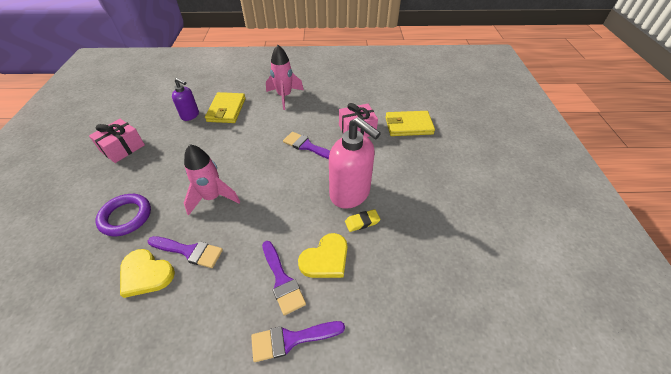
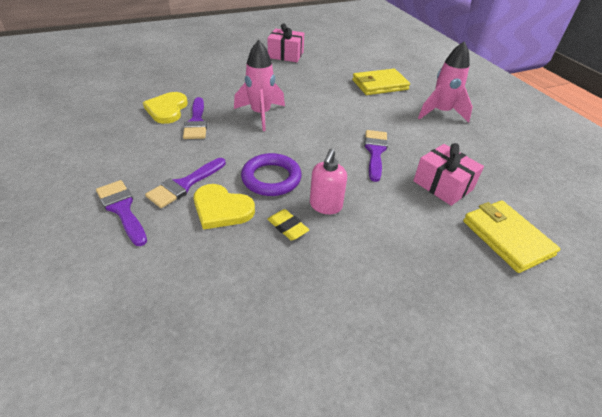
camera: 65 degrees right, 5 degrees down
(126, 217) = (217, 82): purple ring -> purple ring (271, 178)
(190, 115) = (352, 69): purple soap dispenser -> none
(350, 194) = (325, 206): pink soap dispenser -> pink soap dispenser, size x0.55

